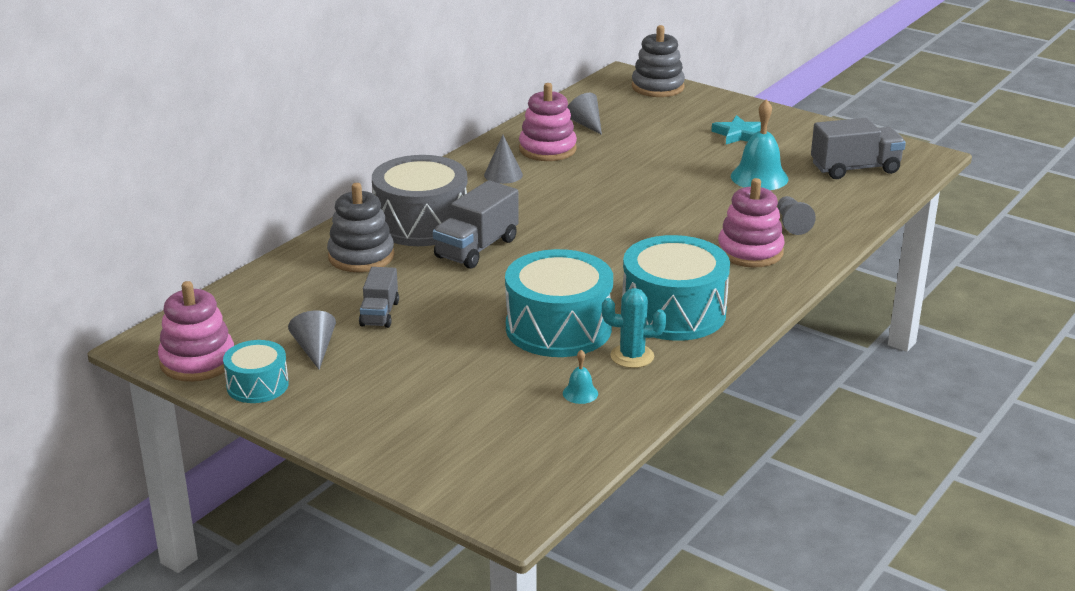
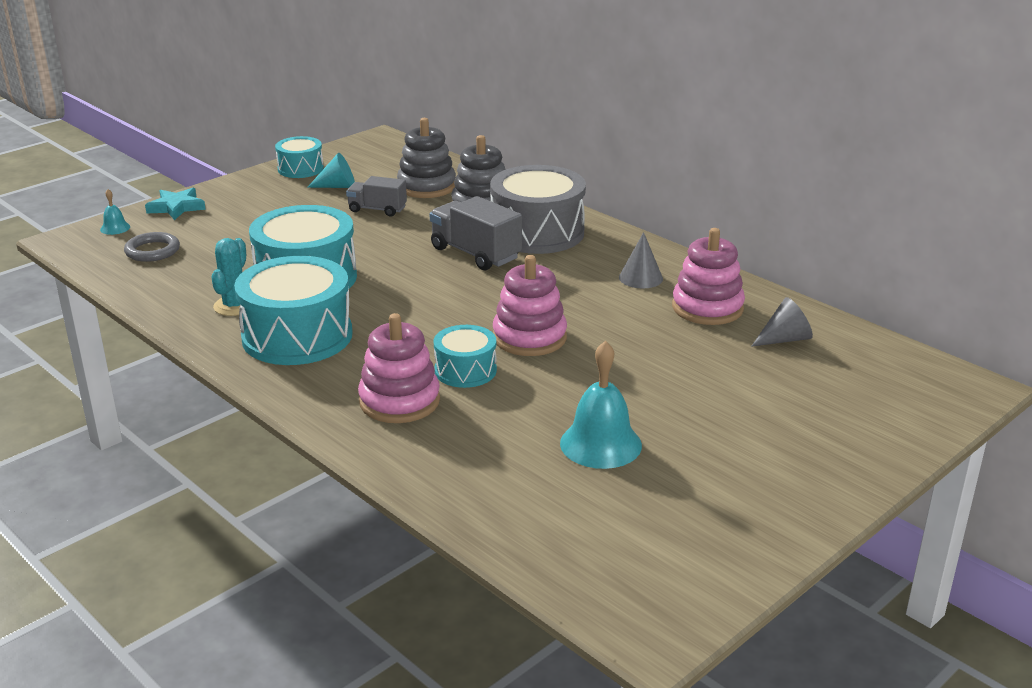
camera: 100 degrees right, 0 degrees up
(197, 361) = (346, 152): pink stacking toy -> pink stacking toy (529, 337)
(315, 349) = (337, 186): grey cone -> turquoise cone
(524, 439) = (152, 251): none -> grey ring
(580, 393) = (196, 277): turquoise bell -> turquoise bell (115, 228)
(657, 87) = (928, 409): grey stacking toy -> grey stacking toy (426, 186)
(691, 231) = (465, 370): none -> turquoise drum
(739, 134) = (749, 452): turquoise star -> turquoise star (176, 207)
(792, 224) = (457, 444): grey pawn -> none
(855, 169) = (614, 537): grey truck -> none

